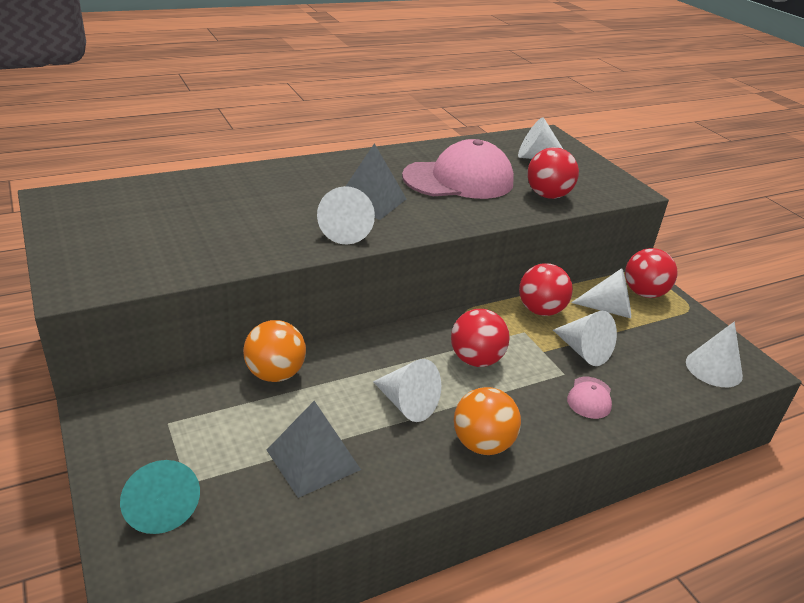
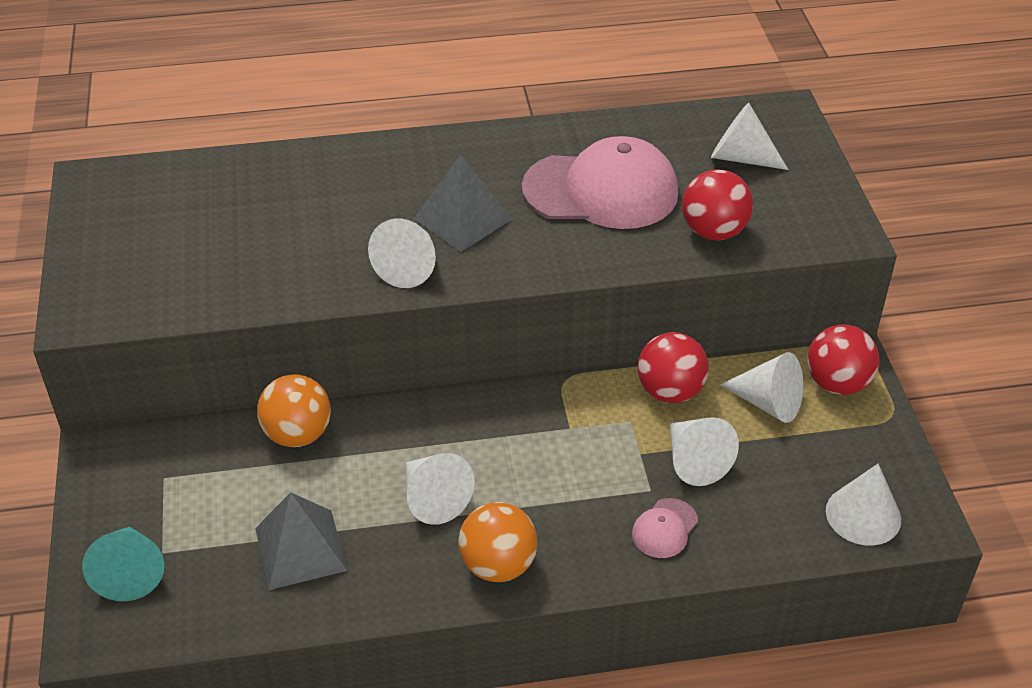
camera: 20 degrees right, 10 degrees up
(476, 359) = (545, 452): red ball -> none

